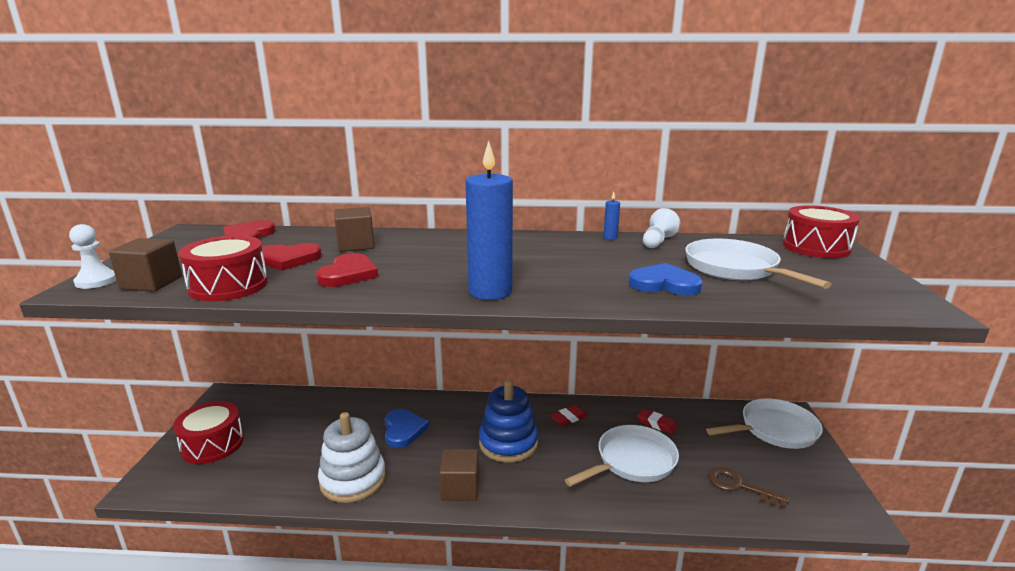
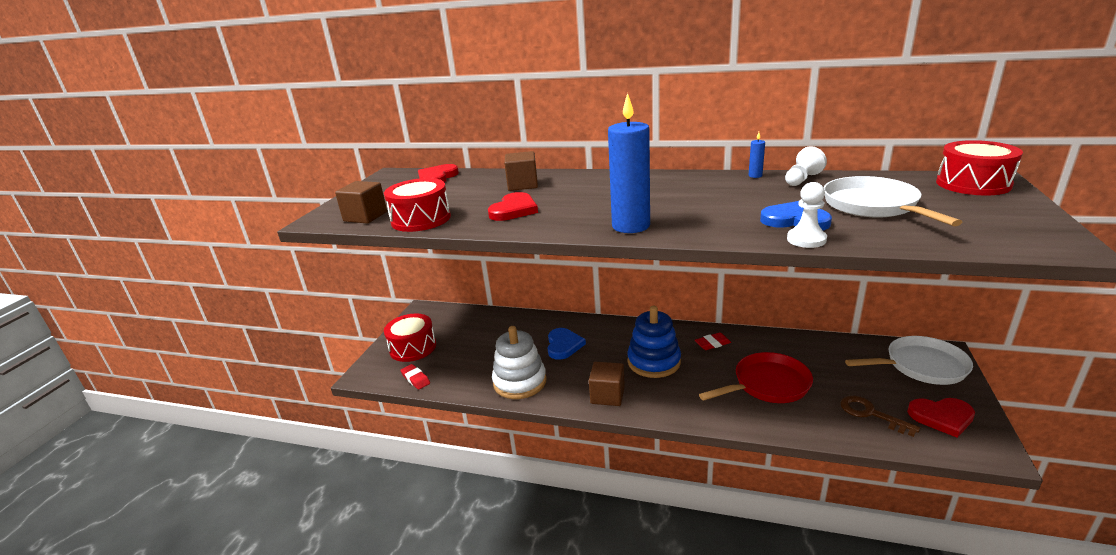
camera: 15 degrees right, 5 degrees up
(96, 281) = (327, 215): white pawn -> white pawn (806, 239)
(288, 259) = (467, 197): red heart -> red heart (942, 417)
(632, 461) = (767, 385): white pan -> red pan
(657, 424) = (798, 353): red eraser -> red eraser (415, 379)

